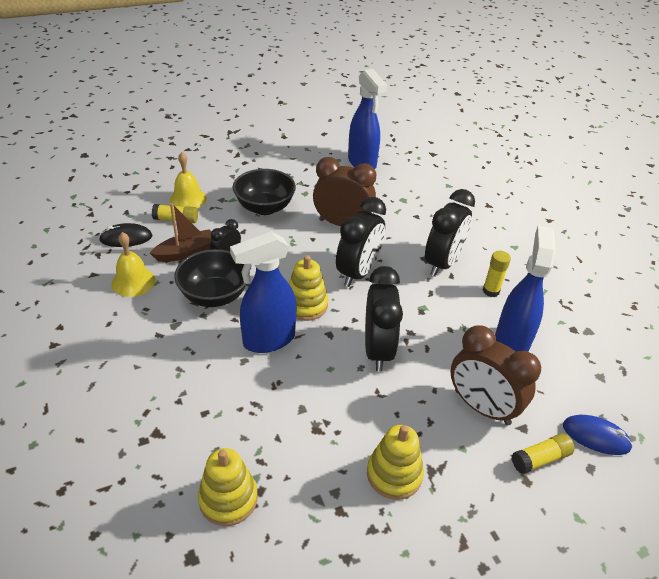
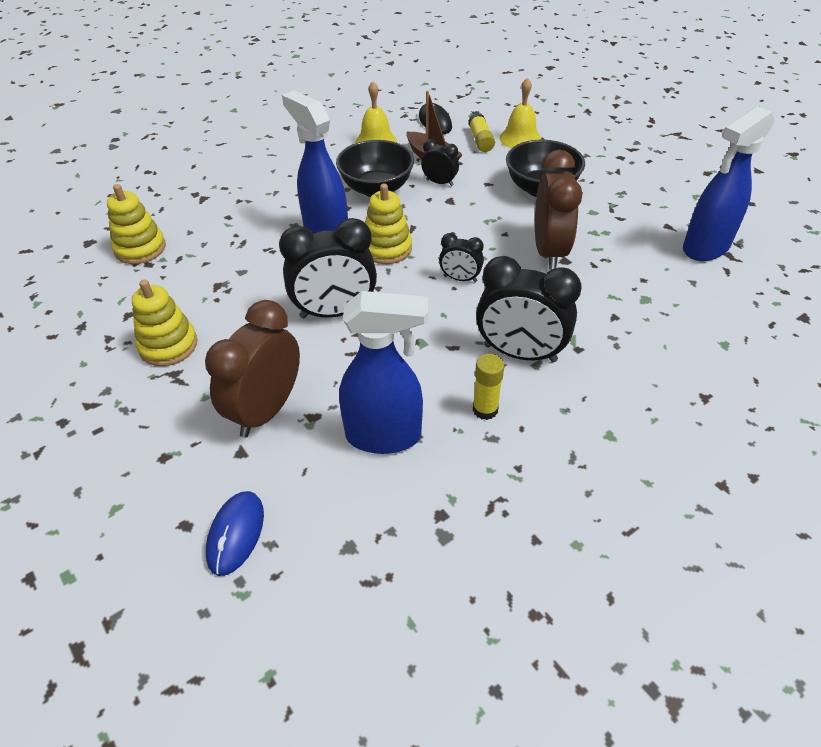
camera: 80 degrees right, 5 degrees up
(358, 273) = (460, 279): black clock -> black clock, size x0.51
(540, 459) = (195, 470): yellow glue stick -> none

